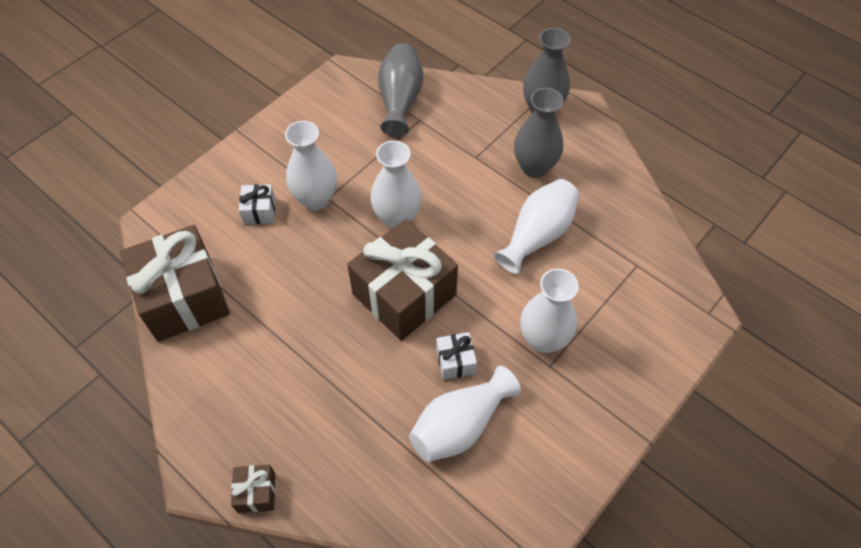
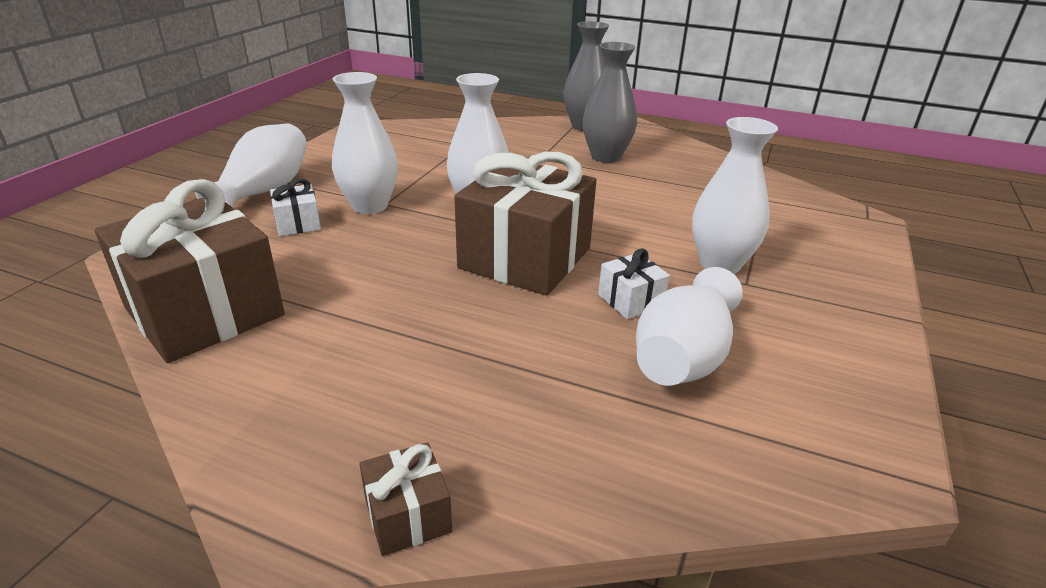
camera: 20 degrees left, 25 degrees down
(400, 100) = (435, 136): grey vase -> none
(537, 235) = (646, 195): white vase -> white vase (264, 191)

